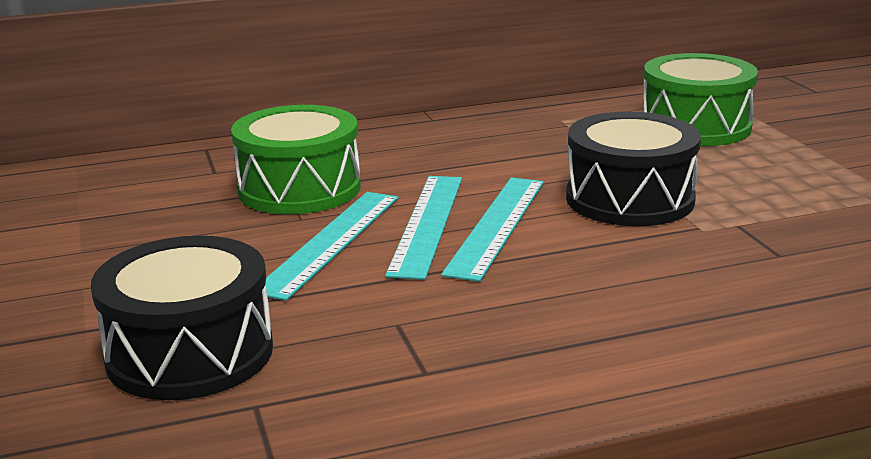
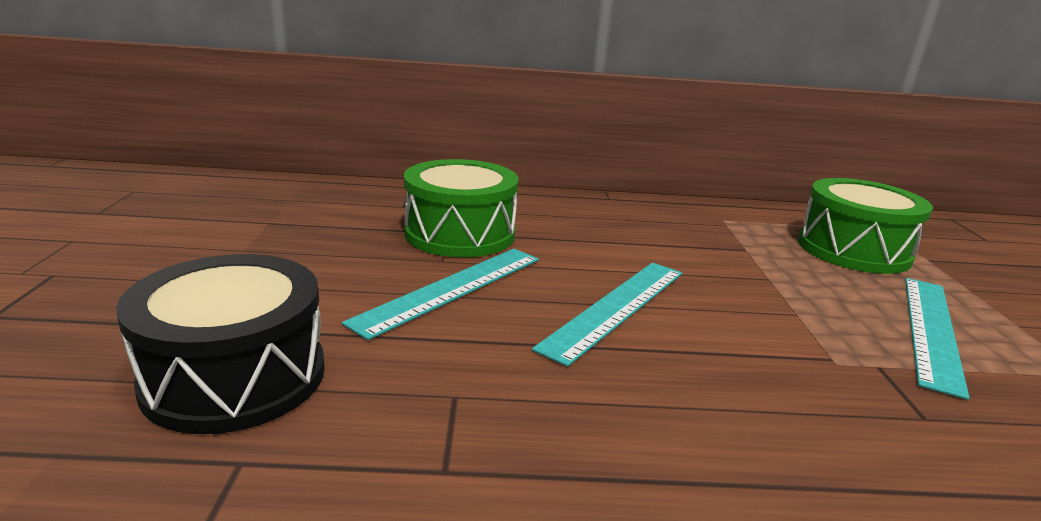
camera: 15 degrees right, 0 degrees up
(427, 224) = (550, 291): turquoise ruler -> turquoise ruler (931, 330)
(629, 199) = (764, 309): black drum -> none

